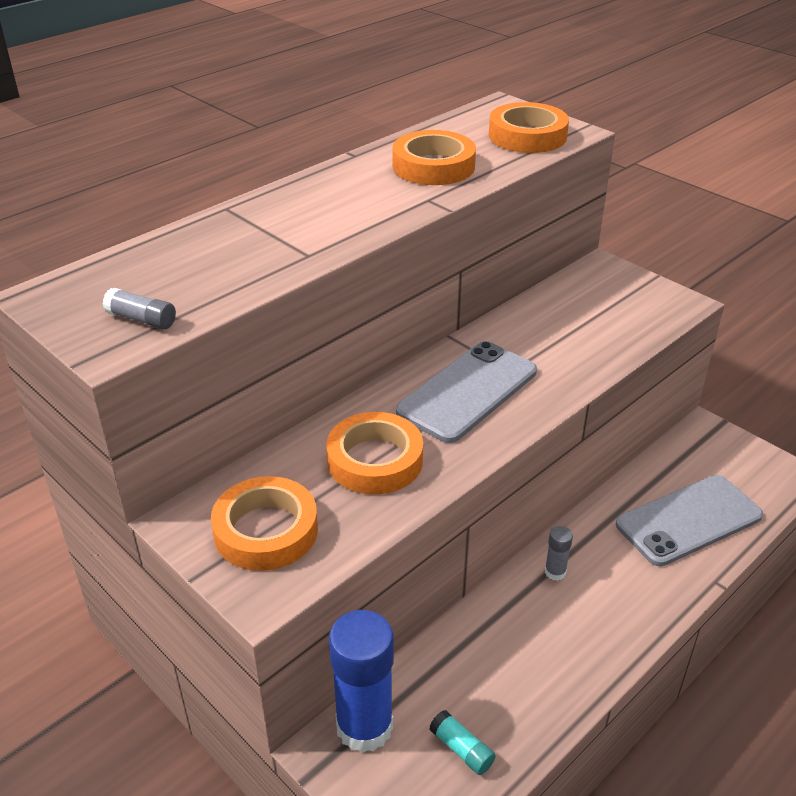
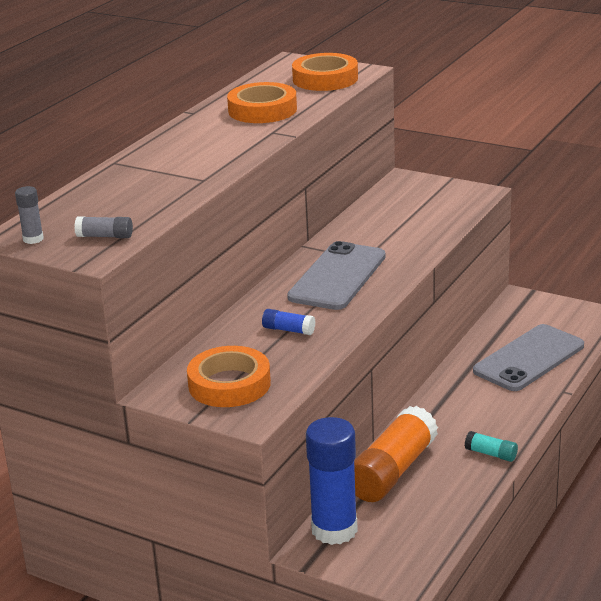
camera: 15 degrees left, 10 degrees down
(375, 460) = (288, 330): orange tape -> blue glue stick
(461, 749) = (414, 525): turquoise glue stick -> turquoise glue stick (491, 454)
(467, 651) = (392, 471): none -> orange glue stick
(555, 572) = (438, 411): grey glue stick -> grey glue stick (33, 239)

